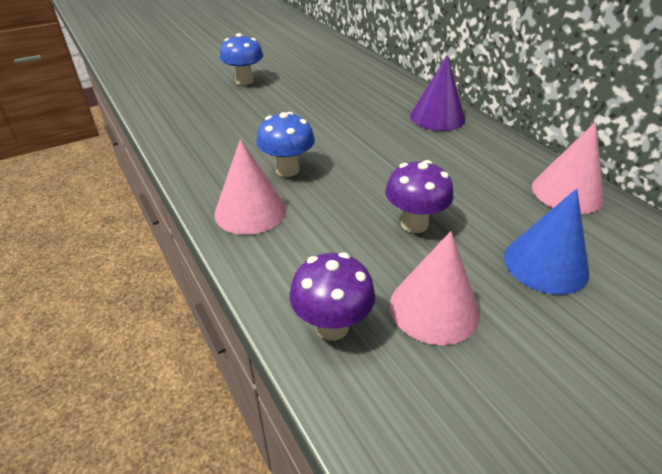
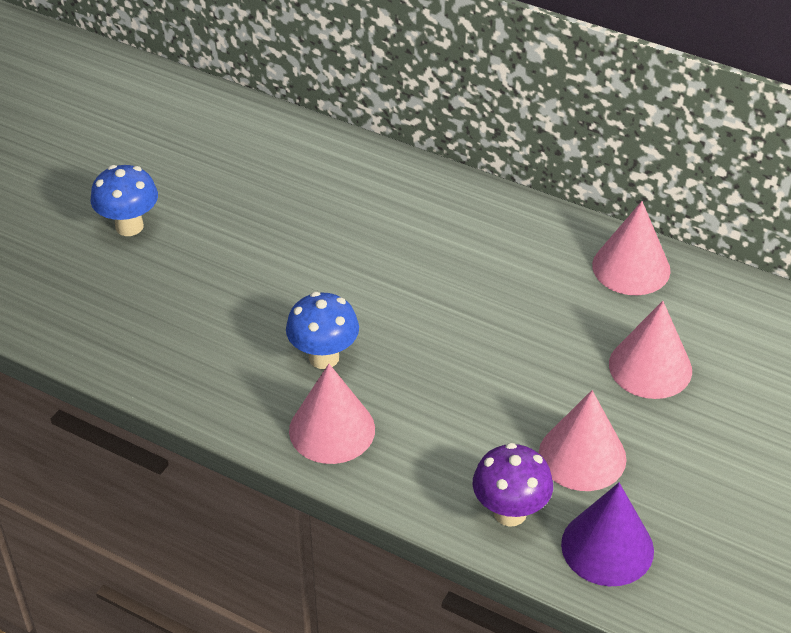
camera: 30 degrees left, 5 degrees up
(414, 224) = (509, 372): purple mushroom -> none
(437, 117) = (435, 201): purple cone -> purple cone (607, 547)
(545, 264) = (650, 367): blue cone -> pink cone

